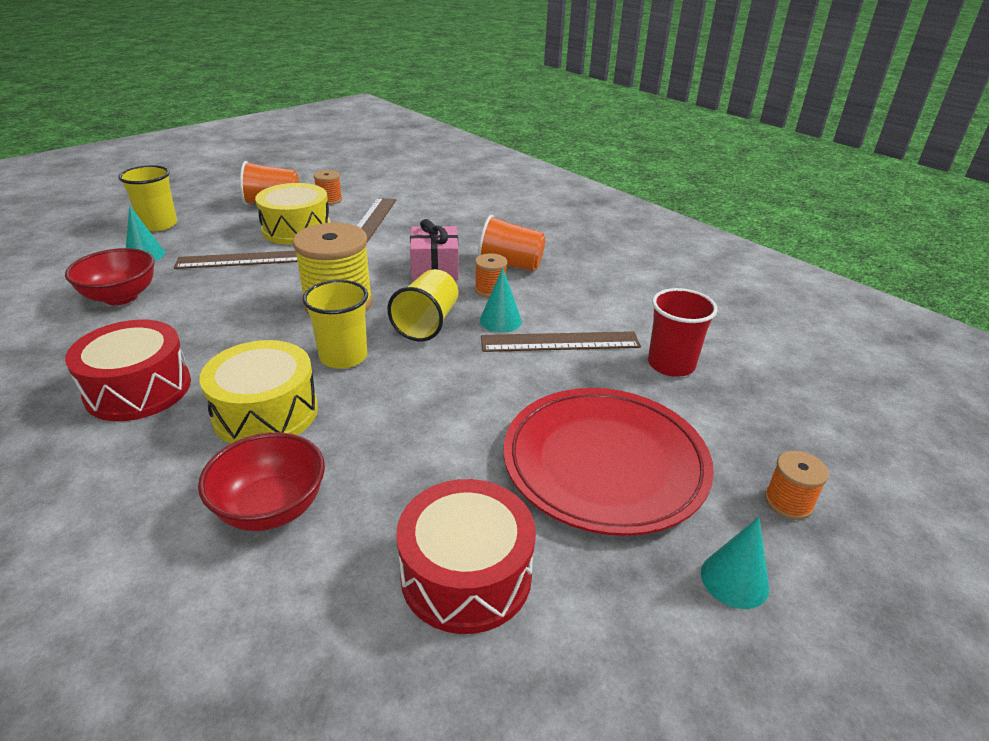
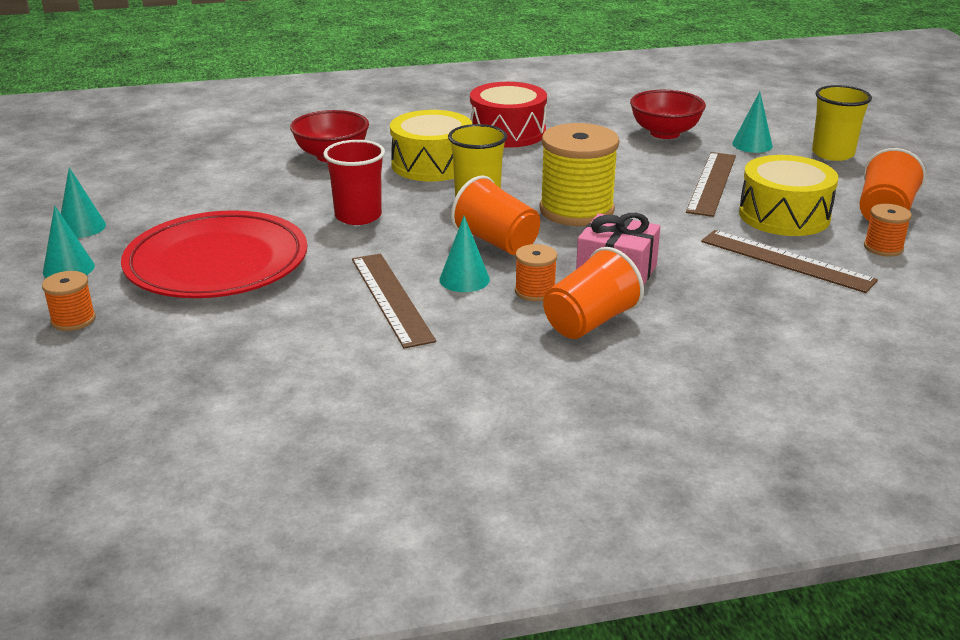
camera: 120 degrees right, 5 degrees down
(427, 323) = (496, 242): yellow cup -> orange cup
(466, 574) = (204, 194): red drum -> none
(560, 342) = (391, 298): brown ruler -> brown ruler turned 45 degrees counterclockwise
(652, 651) = (81, 227): none -> turquoise cone
(671, 364) = (282, 346): red cup -> red cup (358, 216)

